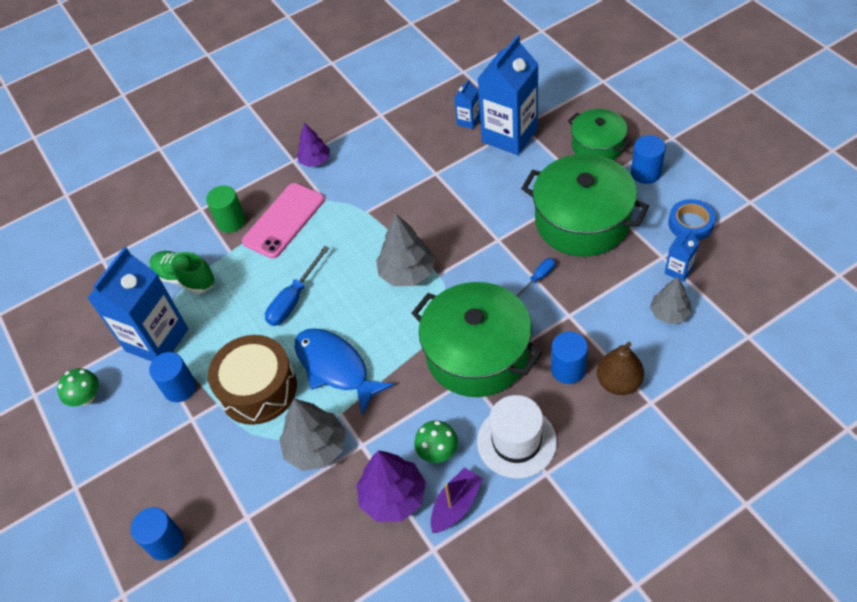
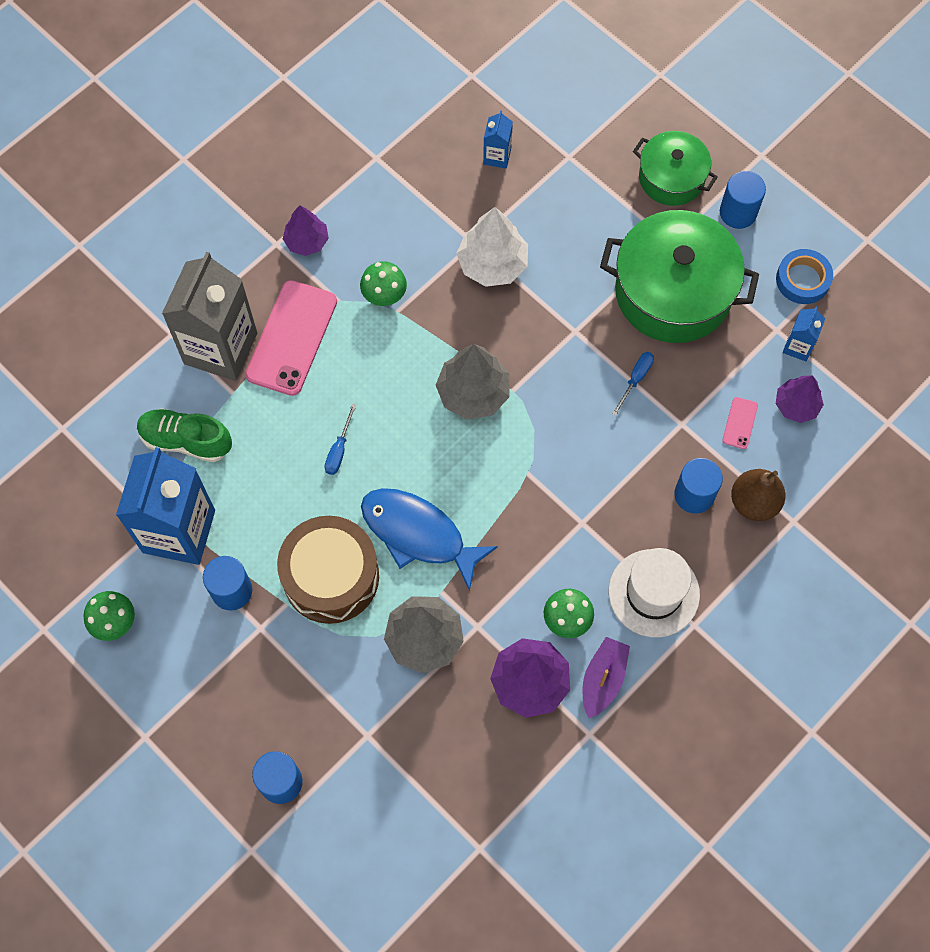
camera: 20 degrees left, 15 degrees up
(231, 221) = (220, 348): green cylinder -> grey carton
(293, 299) = (339, 450): blue screwdriver -> blue screwdriver, size x0.59
(360, 200) = (384, 295): none -> green mushroom
(446, 188) = (492, 264): none -> white tree
(477, 354) = (584, 490): green pot -> none
(509, 135) = (556, 173): blue carton -> none
(618, 320) = (740, 423): none -> pink phone
(669, 313) = (796, 405): grey tree -> purple tree

